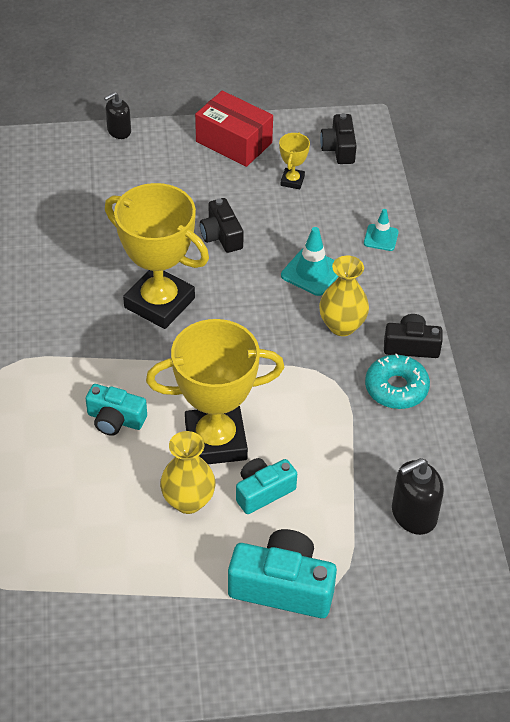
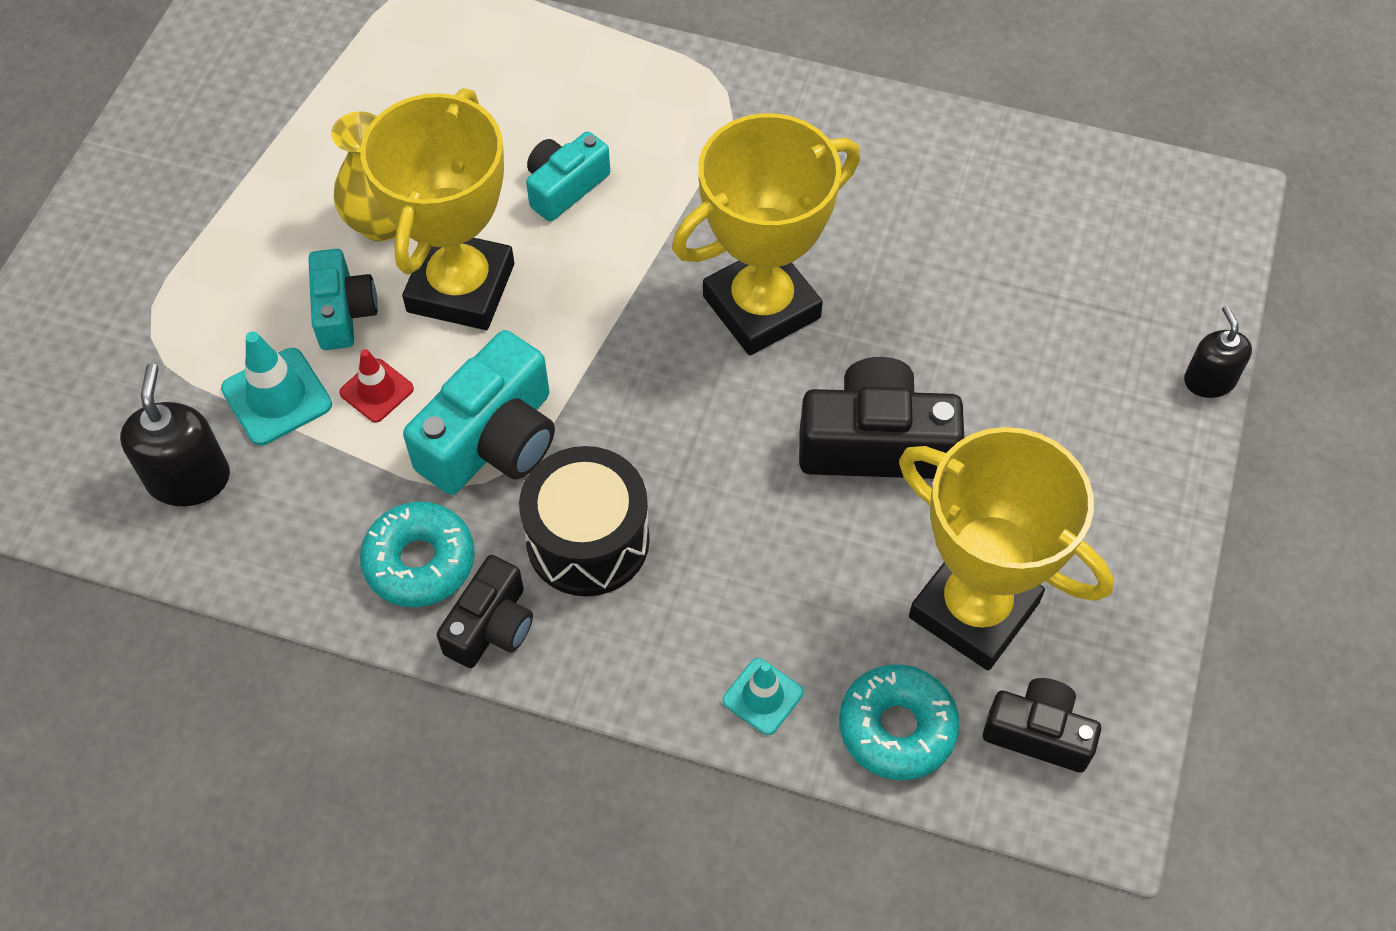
camera: 115 degrees right, 10 degrees up
(221, 235) = (876, 443): black camera -> black camera, size x1.60
(234, 142) = (1119, 553): red box -> none
(282, 586) = (188, 278): turquoise camera -> turquoise camera (492, 439)
(292, 181) = (974, 610): yellow trophy -> yellow trophy, size x2.33
(307, 451) = (376, 391): none -> red traffic cone
(312, 272) = (729, 546): turquoise traffic cone -> turquoise traffic cone (277, 397)
(342, 326) = (588, 540): yellow vase -> black drum
(366, 191) = (897, 728): none -> turquoise donut

